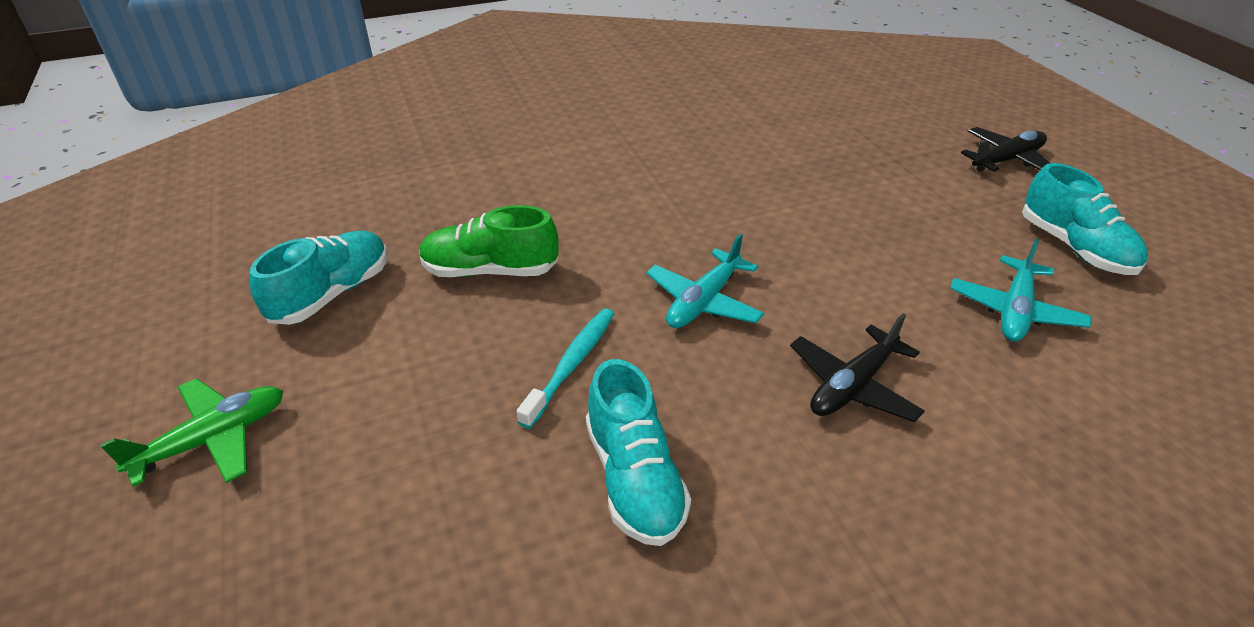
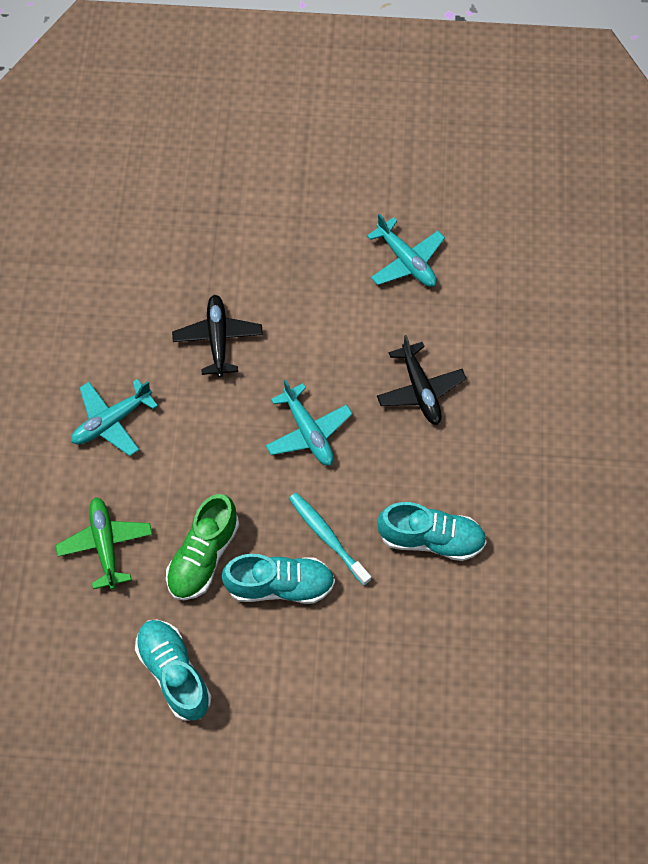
camera: 65 degrees left, 25 degrees up
(213, 439) = (291, 769): green plane -> green plane (106, 544)
(608, 168) = (112, 421): none -> turquoise plane
(1007, 160) = (259, 141): black plane -> black plane (218, 339)
(1074, 247) = (371, 181): turquoise shoe -> turquoise shoe (280, 585)

